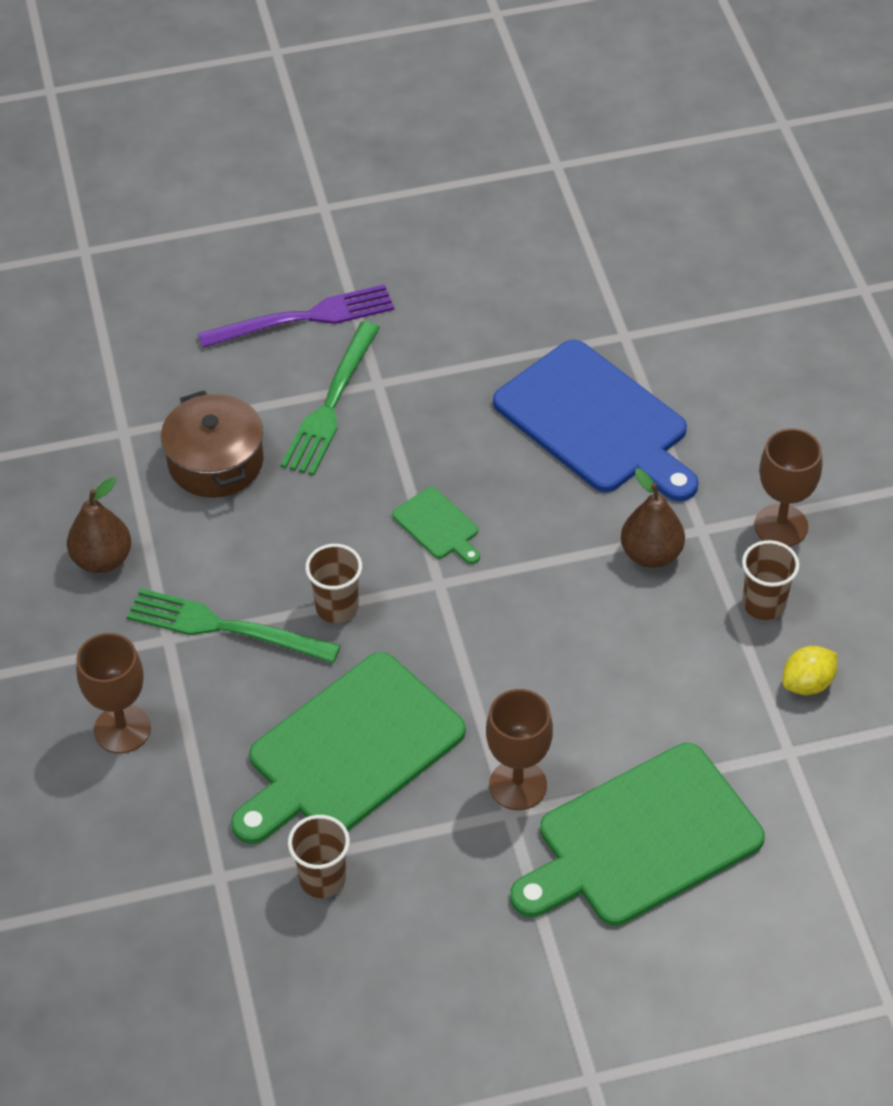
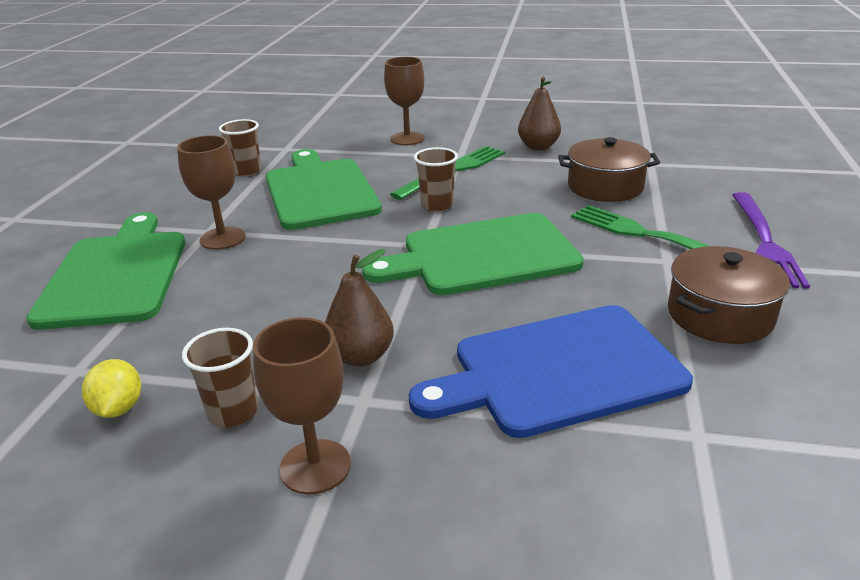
camera: 115 degrees right, 20 degrees down
(438, 526) = (482, 256): green cutting board -> green cutting board, size x2.28
(460, 338) = (720, 315): none -> brown pot

